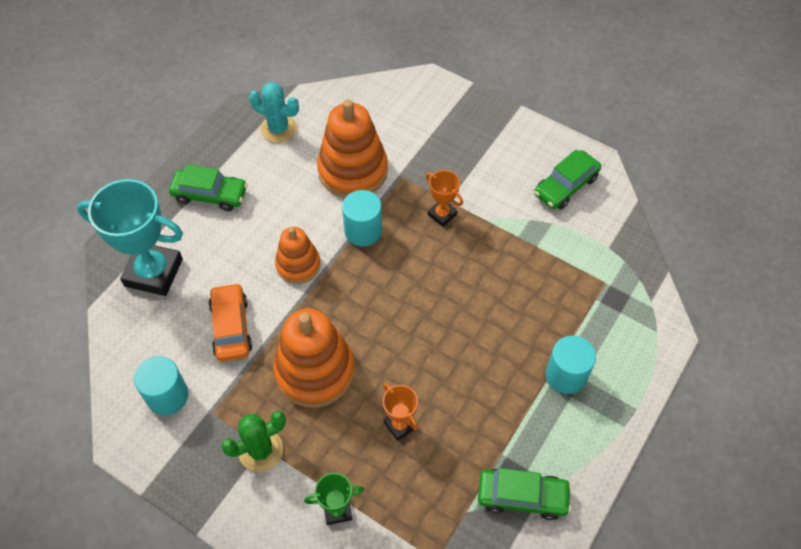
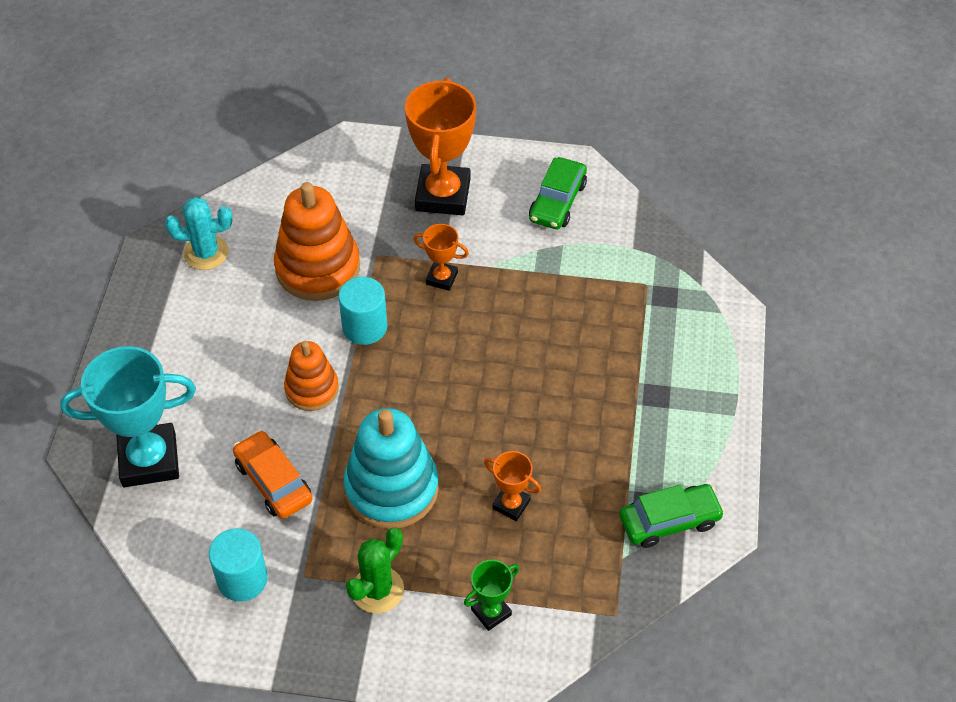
camera: 25 degrees left, 5 degrees down
(210, 195) = (166, 353): green car -> none
(315, 371) = (391, 488): orange stacking toy -> turquoise stacking toy
(477, 148) = (443, 195): none -> orange trophy
(566, 375) = (653, 389): turquoise cylinder -> none

